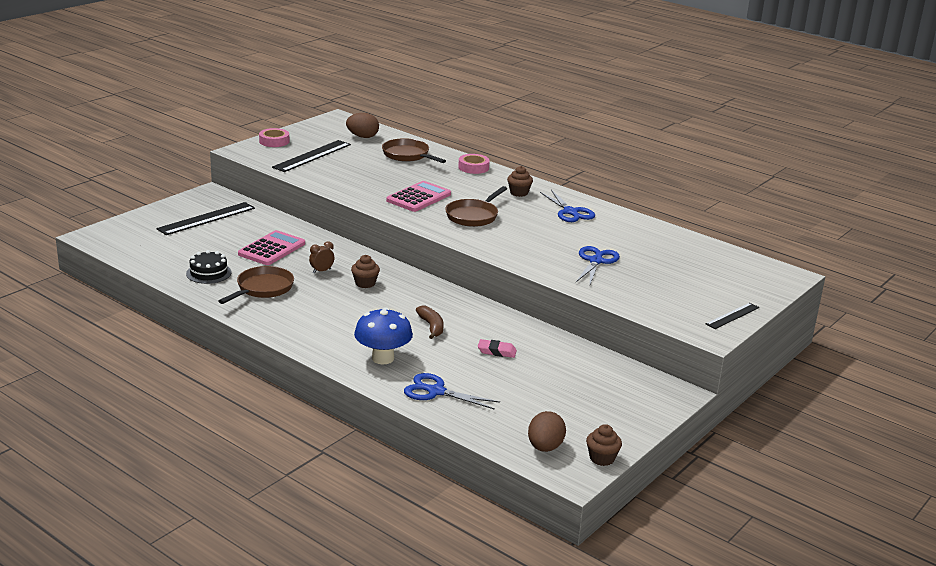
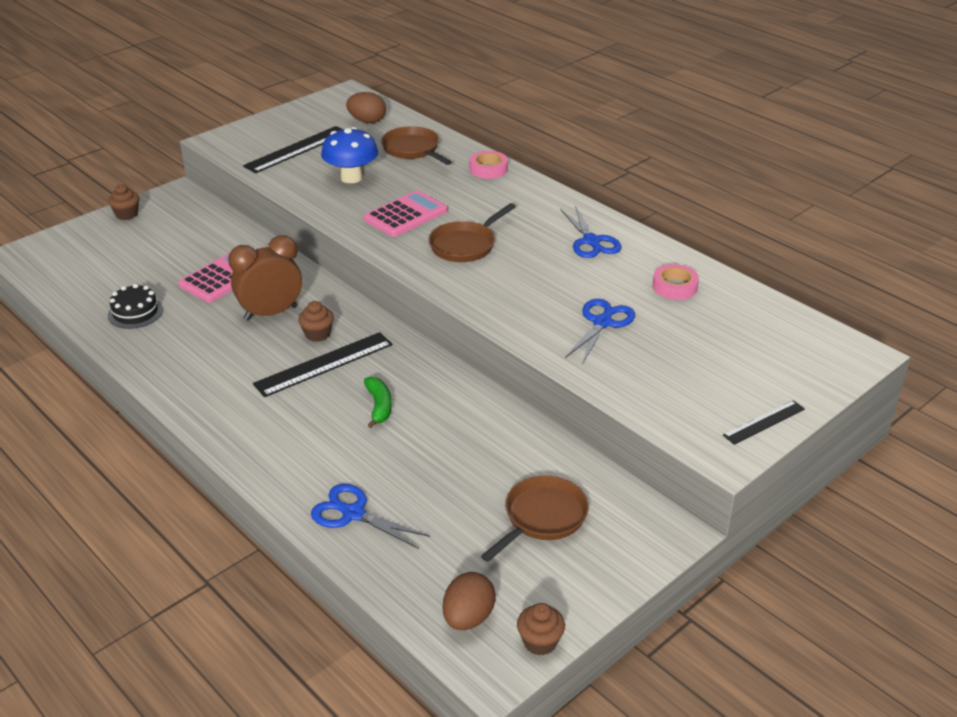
camera: 10 degrees right, 10 degrees up
(206, 218) = (161, 230): black ruler -> black ruler (324, 364)
(262, 288) = (191, 338): brown pan -> brown pan (542, 518)
(274, 141) = (259, 127): pink tape -> pink tape (674, 287)
(321, 271) = (271, 313): brown clock -> brown clock, size x2.20
(383, 358) = (302, 455): blue mushroom -> blue mushroom (351, 178)
(431, 327) = (379, 406): brown banana -> green banana
(496, 351) = (450, 450): pink eraser -> none
(519, 193) = (534, 209): brown cupcake -> brown cupcake (127, 214)

